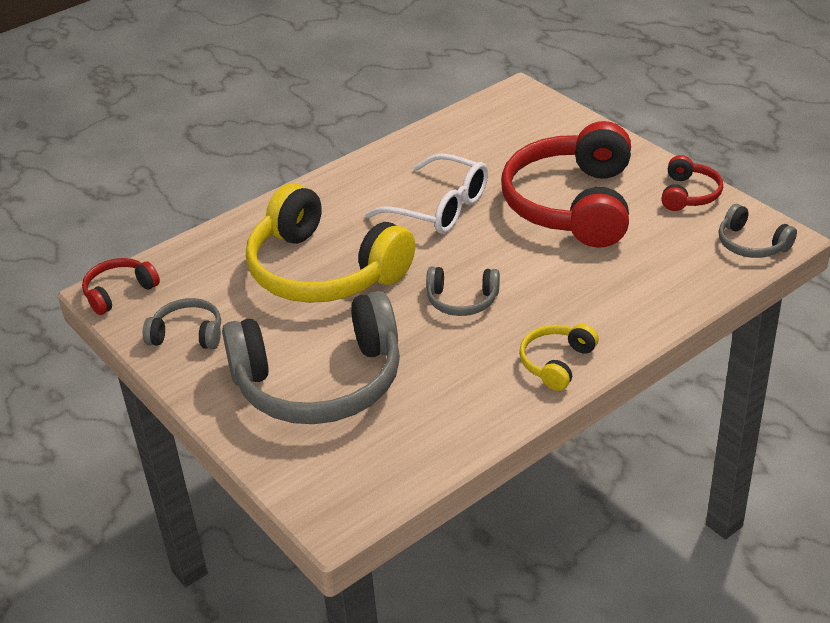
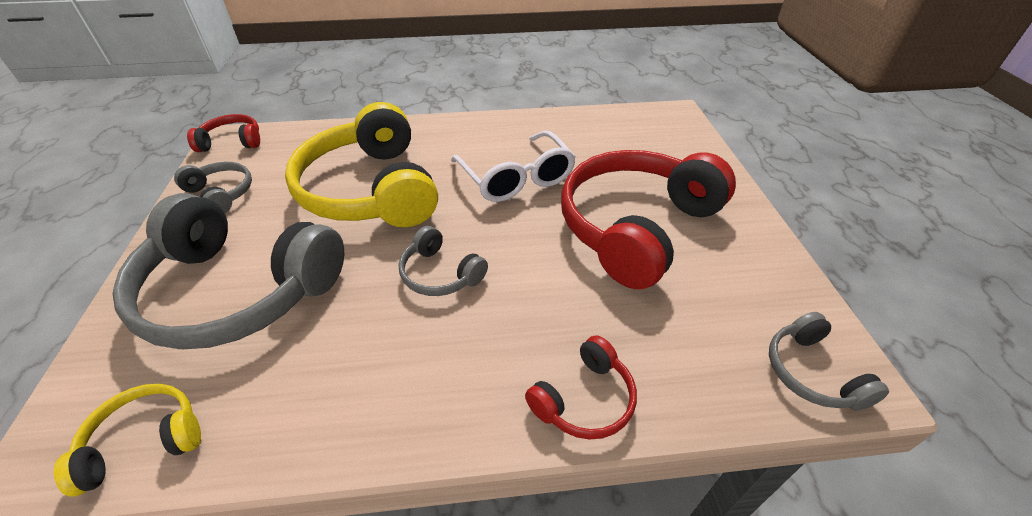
camera: 30 degrees right, 5 degrees up
(556, 363) = (449, 404): yellow headphones -> yellow headphones (144, 442)
(689, 194) = (772, 271): red headphones -> red headphones (584, 399)

